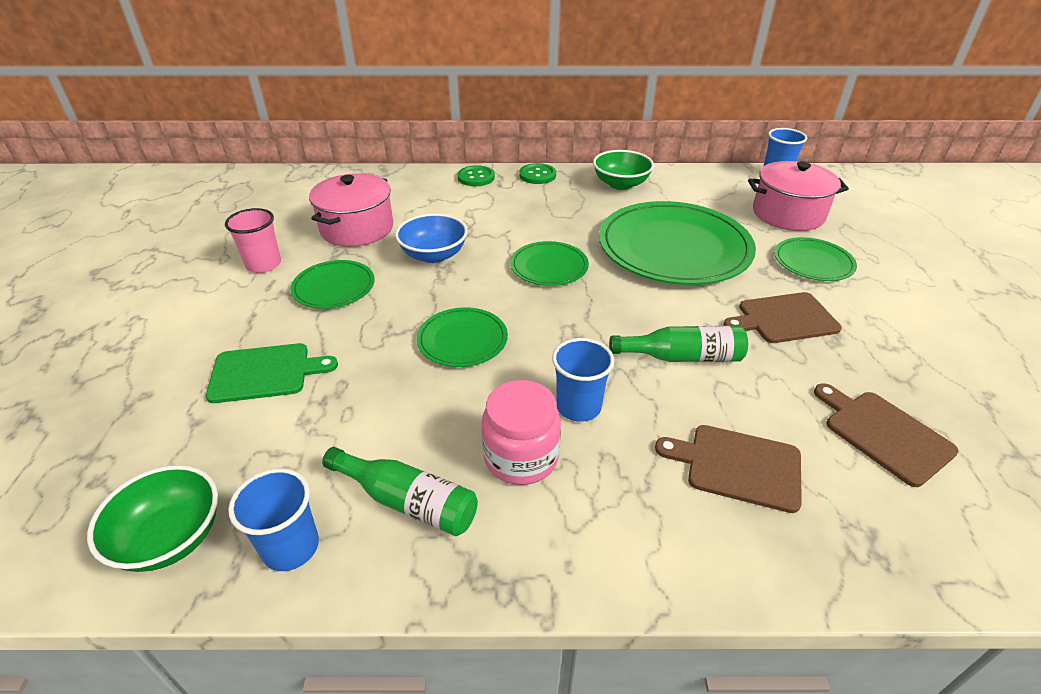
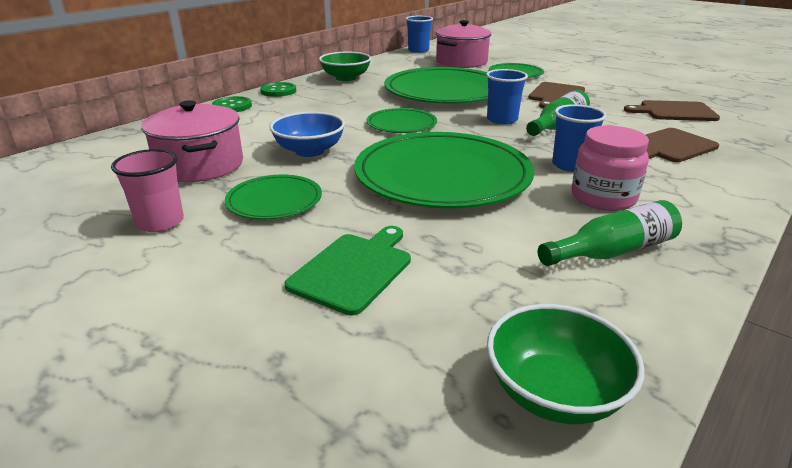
camera: 50 degrees left, 10 degrees down
(291, 547) = (624, 320): blue cup -> blue cup (502, 120)
(462, 340) = (442, 175): green plate -> green plate, size x2.03

